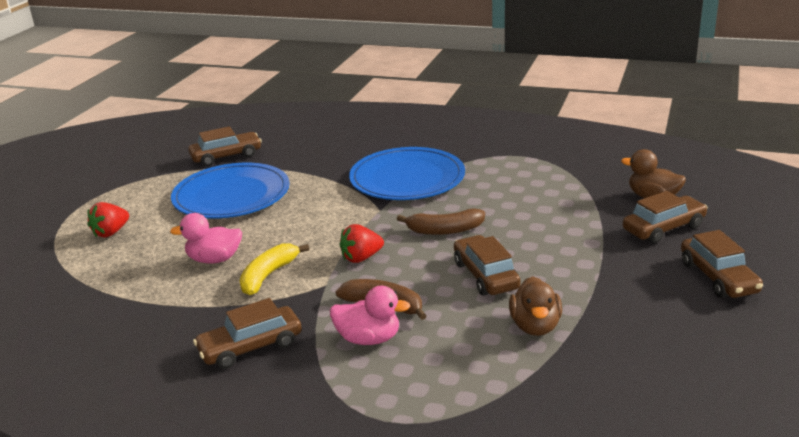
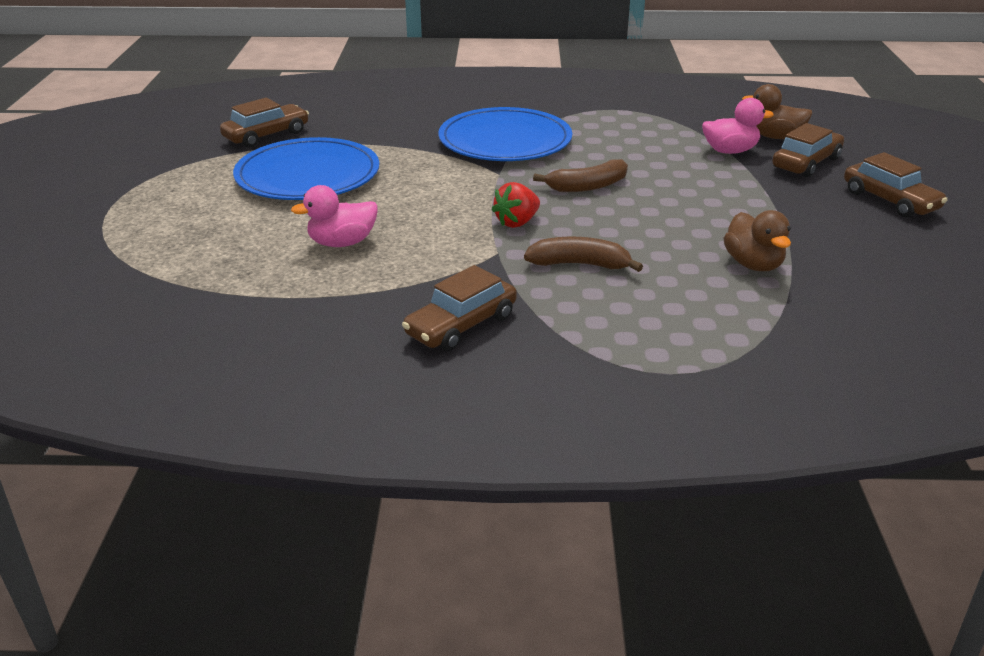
camera: 20 degrees left, 5 degrees up
(111, 232) = (181, 229): red strawberry -> none
(268, 275) = (422, 252): yellow banana -> none
(369, 339) = (590, 299): pink duck -> pink duck (730, 151)
(485, 275) = (665, 224): brown car -> none

